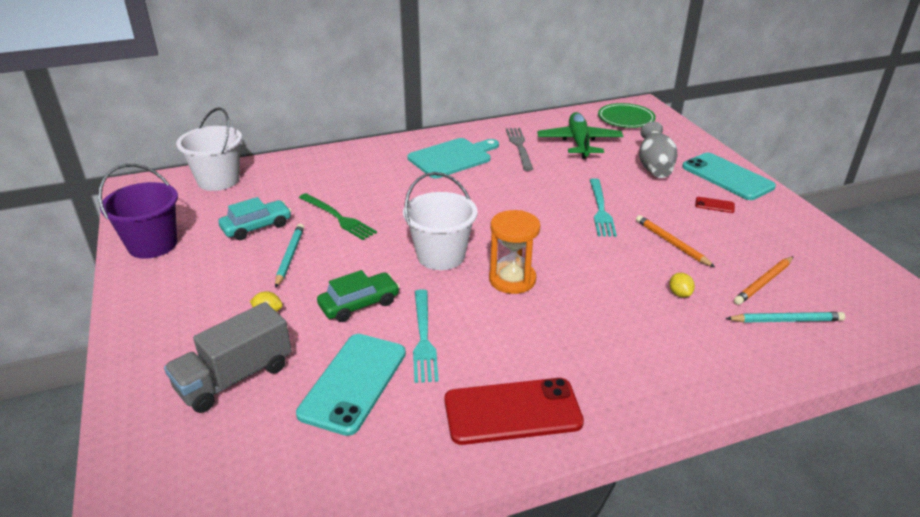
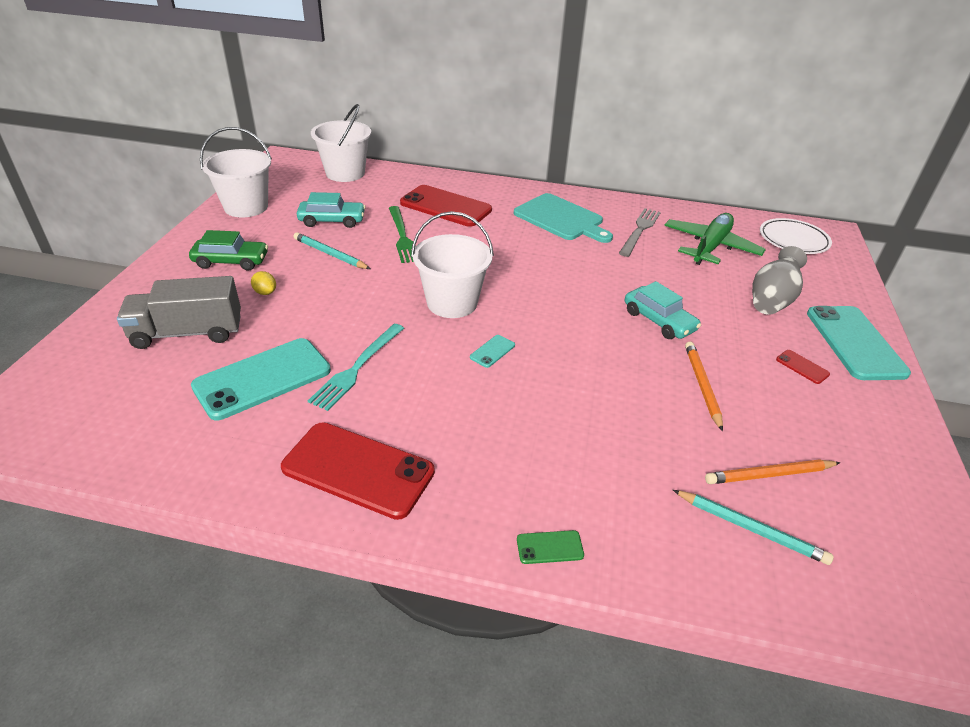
camera: 30 degrees right, 5 degrees up
(152, 245) = (246, 207): purple bucket -> white bucket
(290, 256) = (330, 254): turquoise pencil -> turquoise pencil turned 90 degrees counterclockwise
(347, 179) = (445, 206): none -> red phone
(359, 304) = (338, 316): green car -> green car (231, 261)
(452, 157) = (561, 219): turquoise cutting board -> turquoise cutting board turned 45 degrees clockwise
(512, 279) = (492, 351): orange hourglass -> turquoise phone
(600, 209) = (659, 321): turquoise fork -> turquoise car
(626, 119) = (793, 240): green plate -> white plate
(679, 294) = (651, 441): yellow lemon -> none
(693, 393) = (550, 547): none -> green phone

